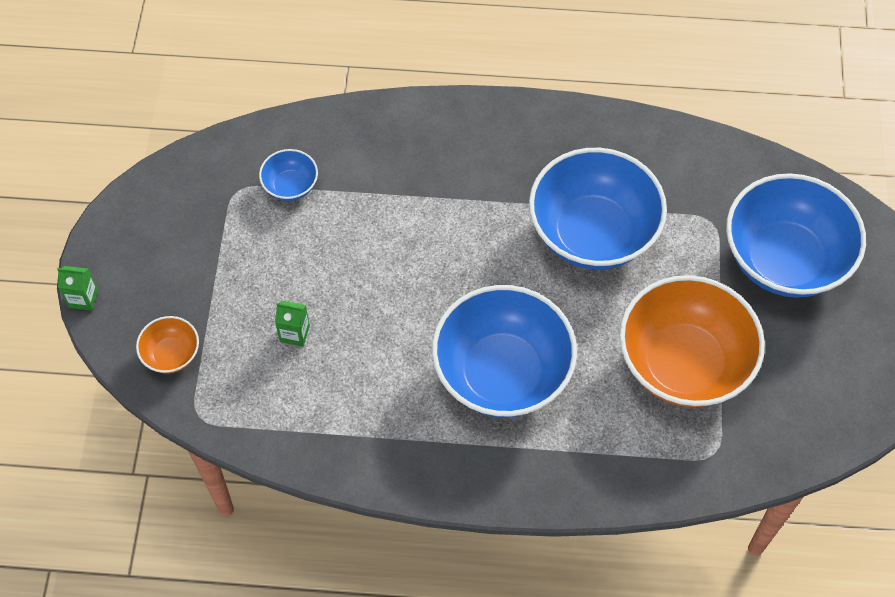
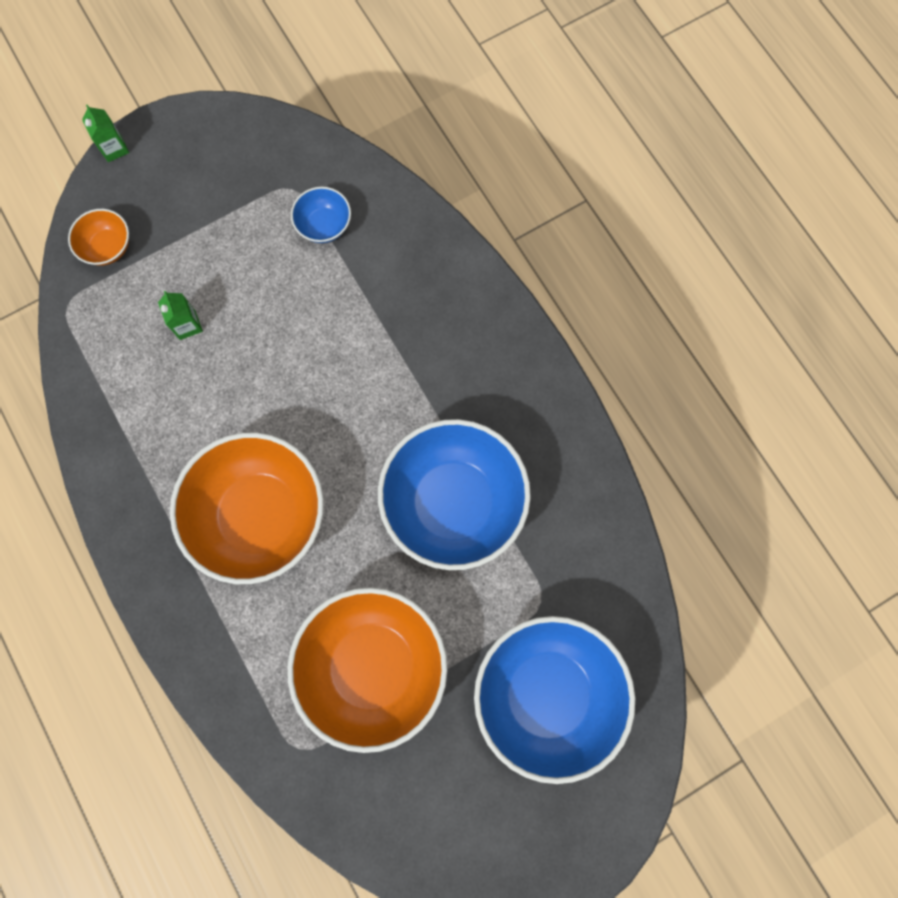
camera: 55 degrees right, 15 degrees up
(502, 373) = (260, 515): blue bowl -> orange bowl

